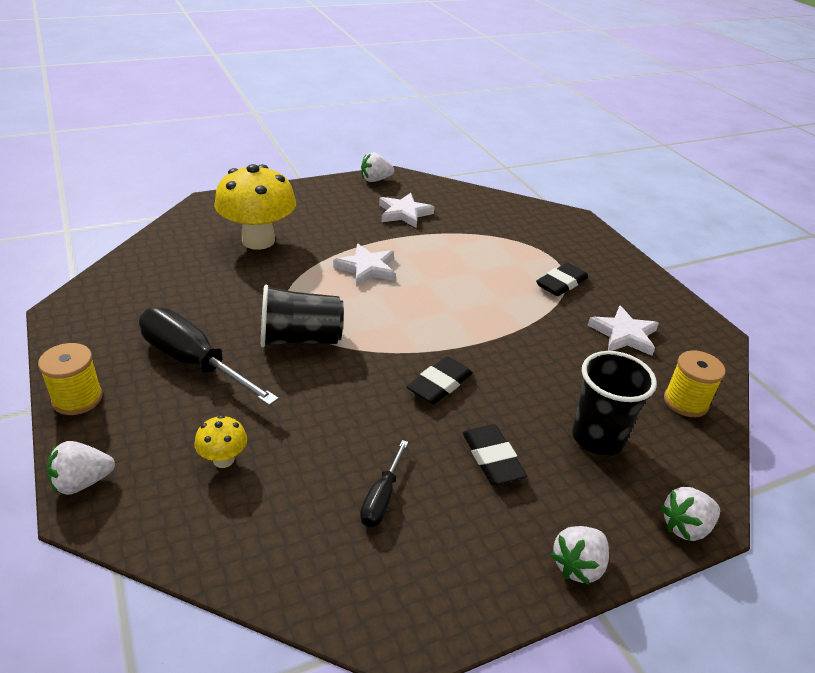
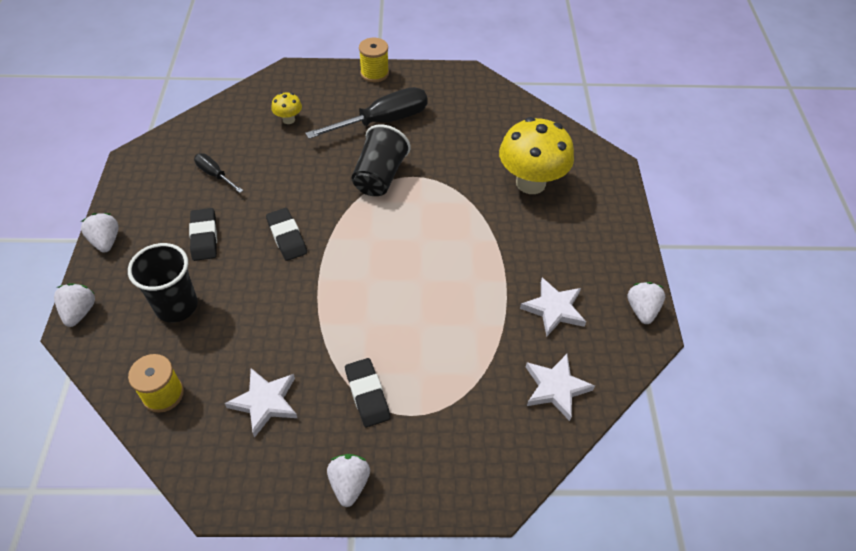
camera: 115 degrees right, 15 degrees up
(82, 482) = (307, 71): white strawberry -> white strawberry (349, 483)
(366, 268) = (458, 243): white star -> white star (556, 388)
(492, 458) = (204, 237): black eraser -> black eraser turned 75 degrees clockwise

